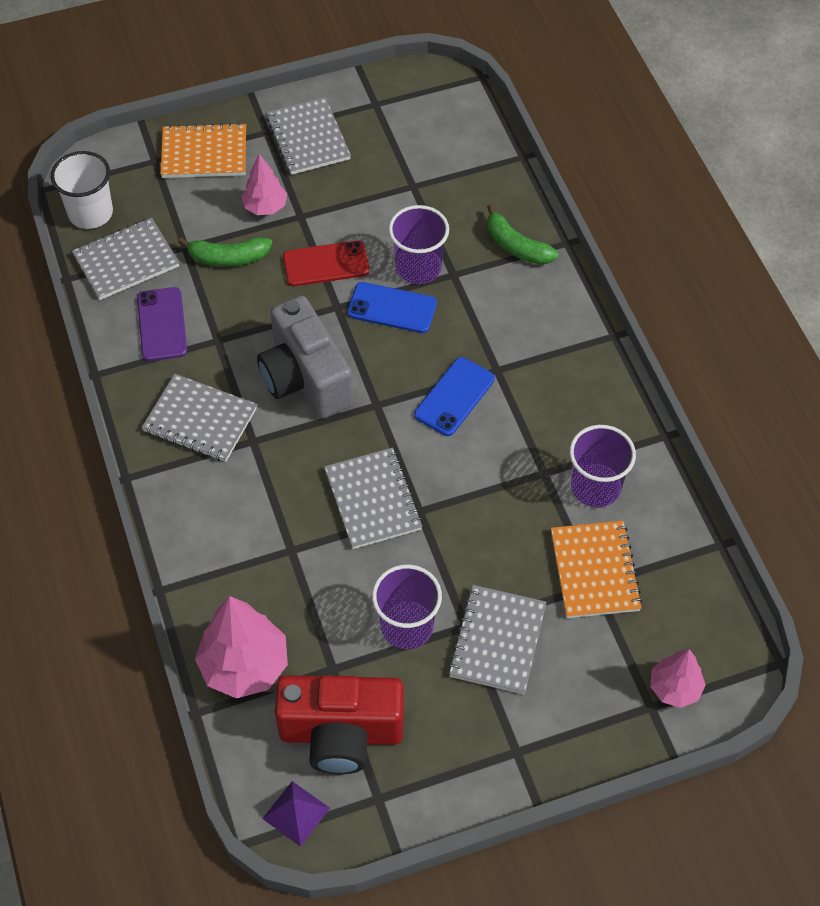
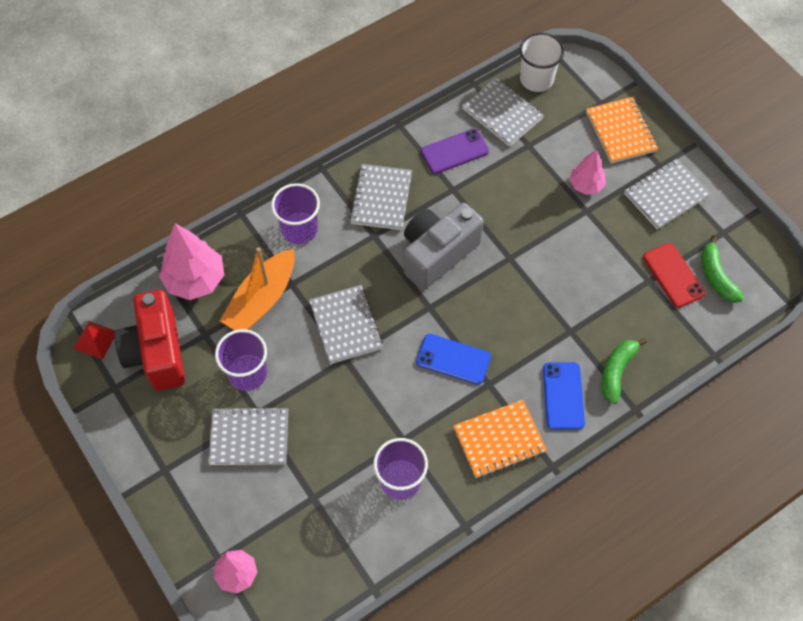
camera: 75 degrees right, 5 degrees up
(228, 258) = (529, 175): green banana -> green banana (716, 276)
(296, 813) = (95, 340): purple pyramid -> red pyramid
(303, 589) = (262, 300): none -> orange boat
(326, 264) = (547, 240): red phone -> red phone (673, 275)
(373, 500) = (345, 325): grey notebook -> grey notebook turned 75 degrees counterclockwise
(392, 308) = (521, 295): blue phone -> blue phone (563, 396)
(418, 267) = (567, 304): purple cup -> purple cup (299, 229)
(594, 571) = (324, 495): orange notebook -> orange notebook (499, 440)

